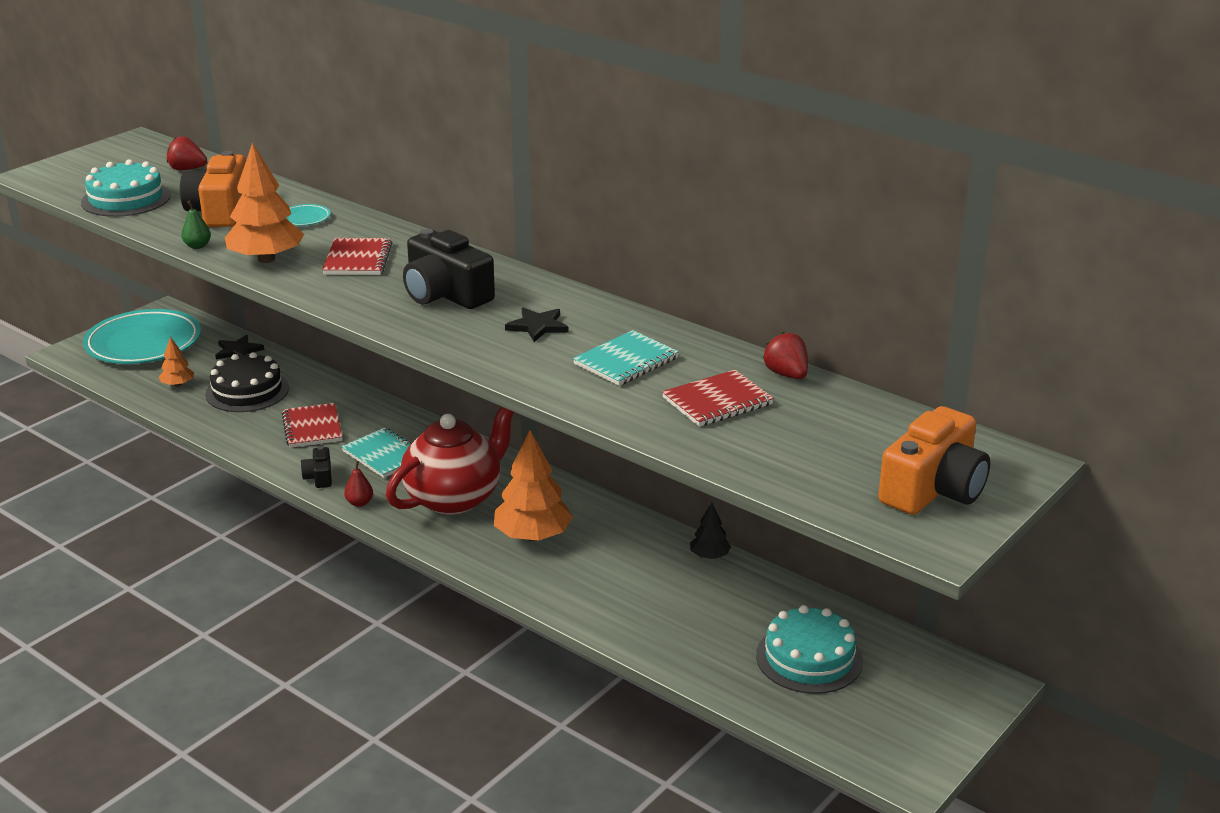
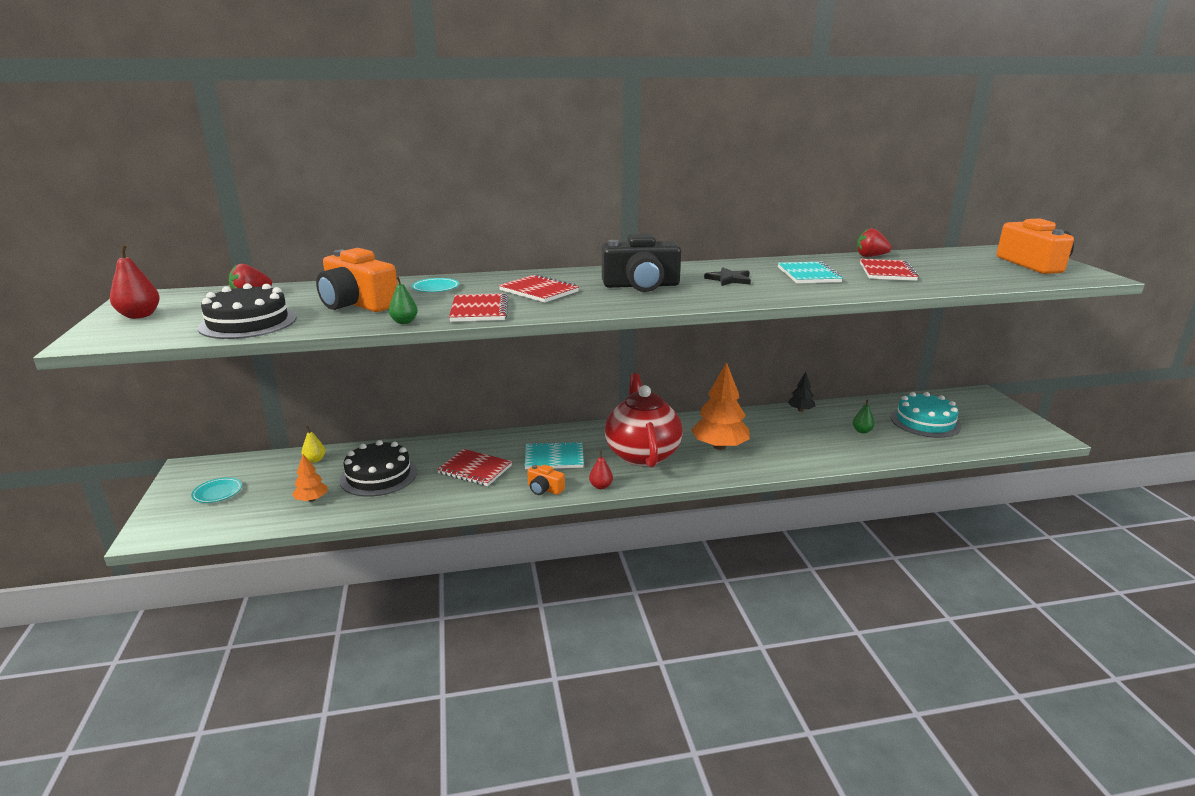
camera: 50 degrees left, 5 degrees down
(96, 161) = (139, 316): none -> red pear
(126, 199) = (248, 322): turquoise cake -> black cake
(143, 343) = (217, 493): turquoise plate -> turquoise plate, size x0.40
(238, 351) = (315, 460): black star -> yellow pear
(266, 259) = (479, 310): orange tree -> red notebook
(319, 477) = (544, 489): black camera -> orange camera
(708, 617) = (862, 431): none -> green pear

